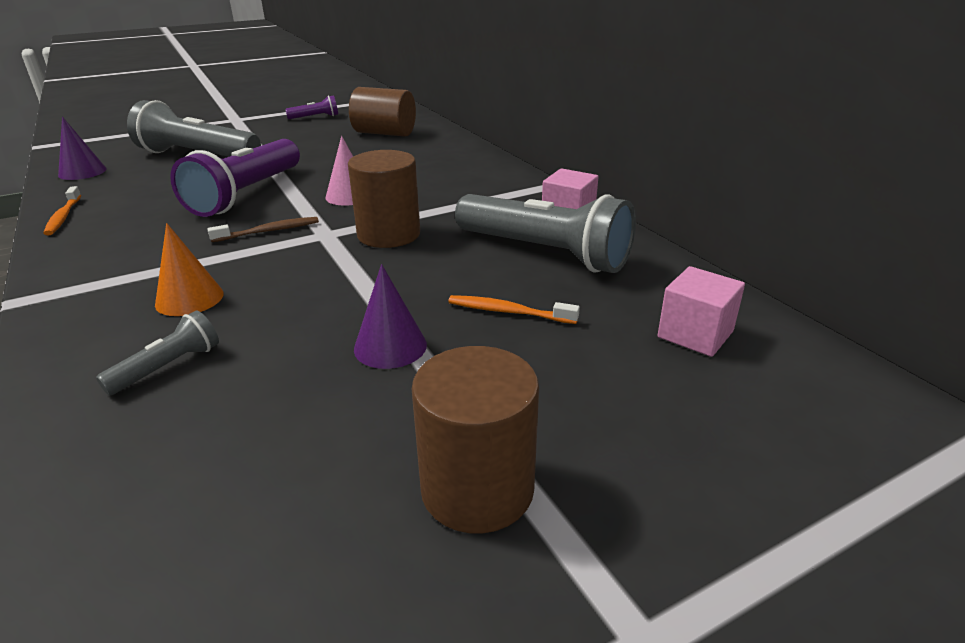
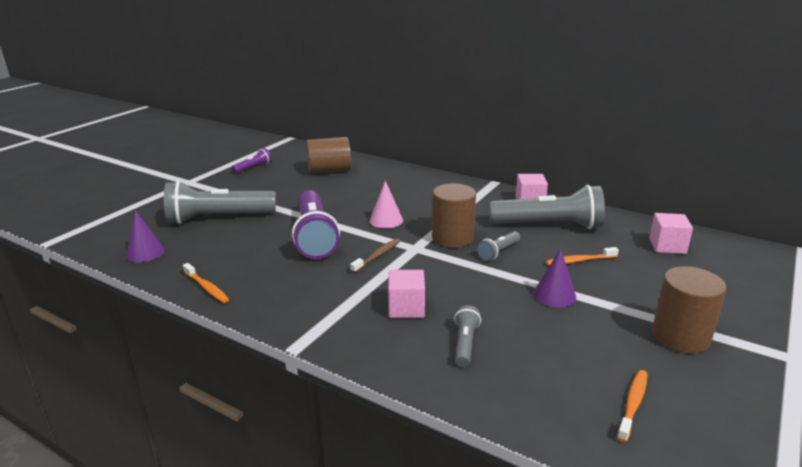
camera: 30 degrees left, 5 degrees down
(189, 299) = (406, 308): orange cone -> pink cube
(208, 565) = (633, 404): none -> orange toothbrush
(415, 267) = (498, 252): none -> grey flashlight

